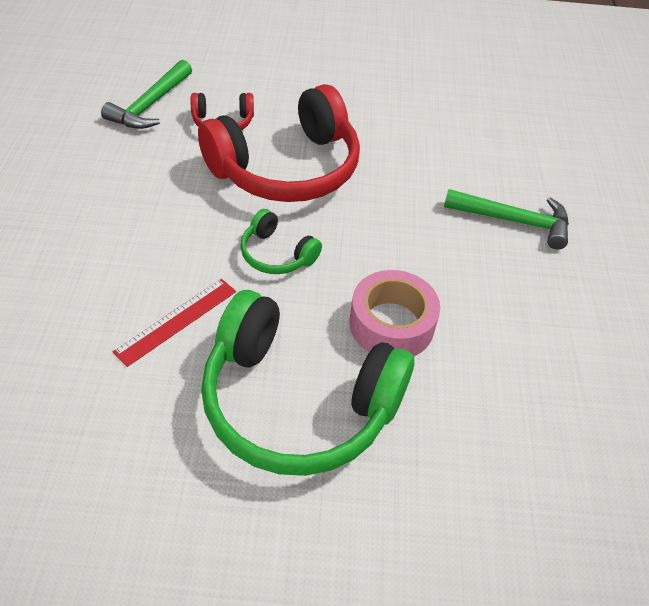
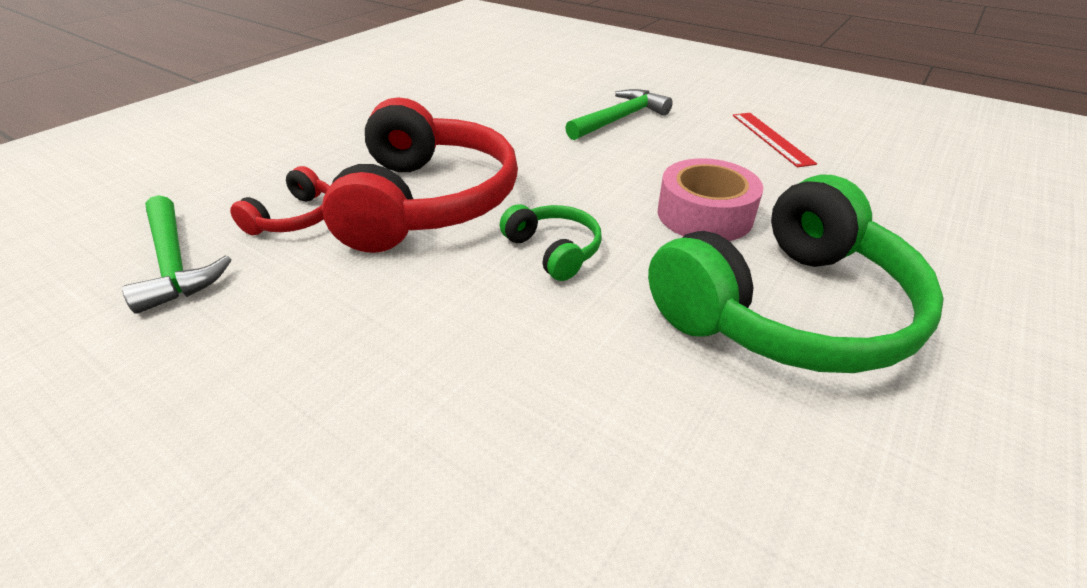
camera: 55 degrees left, 10 degrees down
(176, 320) = (604, 368): red ruler -> red ruler (771, 138)
(277, 254) = (553, 250): green headphones -> green headphones turned 105 degrees counterclockwise

